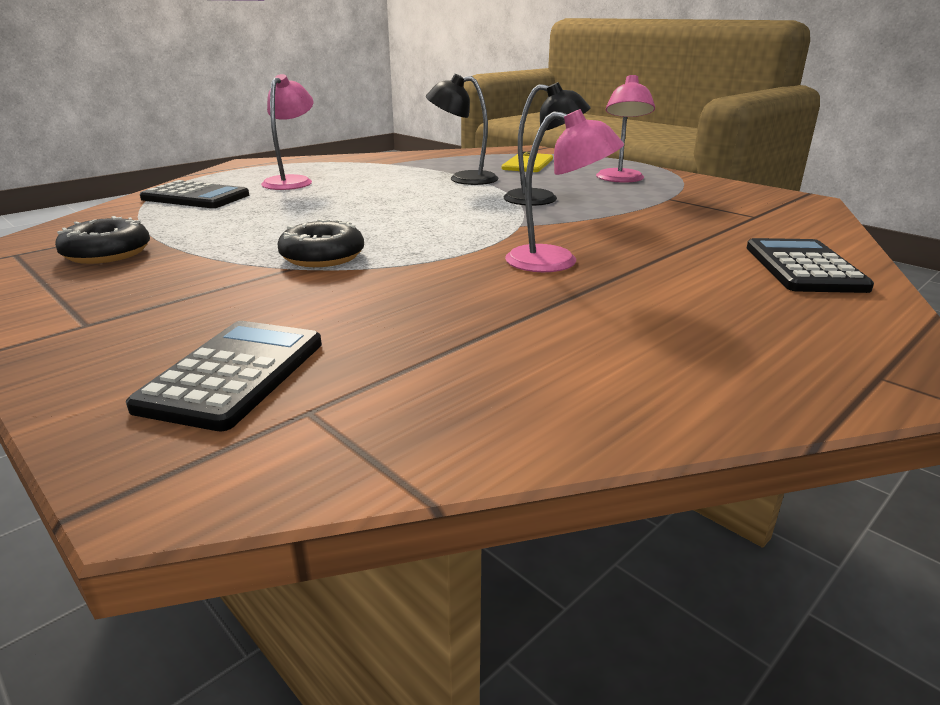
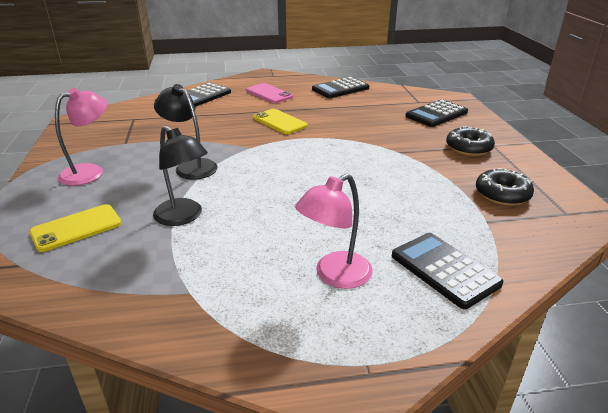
camera: 145 degrees left, 5 degrees up
(322, 257) = (378, 155): black donut -> black donut (468, 148)
(556, 262) = (279, 122): pink lamp -> yellow phone
(602, 388) = (340, 89): none -> black calculator
(718, 310) = (269, 94): none -> pink phone

